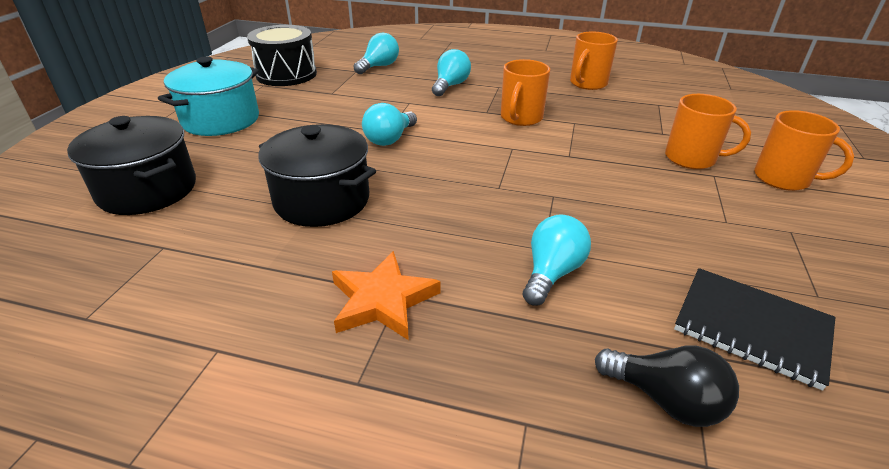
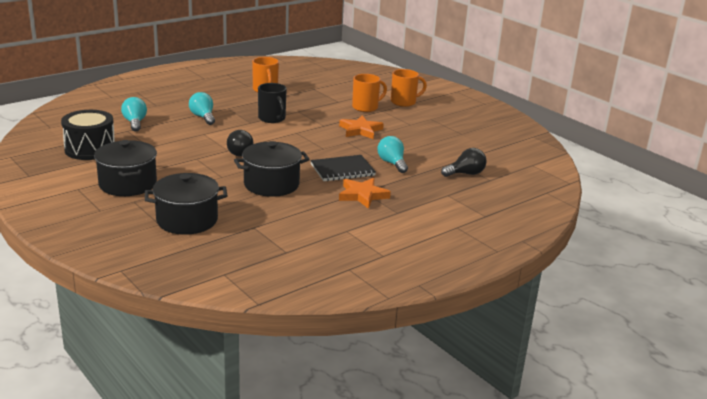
camera: 55 degrees left, 10 degrees down
(221, 120) = (128, 184): turquoise pot -> black pot
(389, 139) = (238, 152): turquoise light bulb -> black light bulb
(521, 118) = (272, 118): orange mug -> black mug
(612, 188) = (360, 130): none -> orange star
(751, 328) = (459, 149): black notebook -> black notebook (342, 170)

